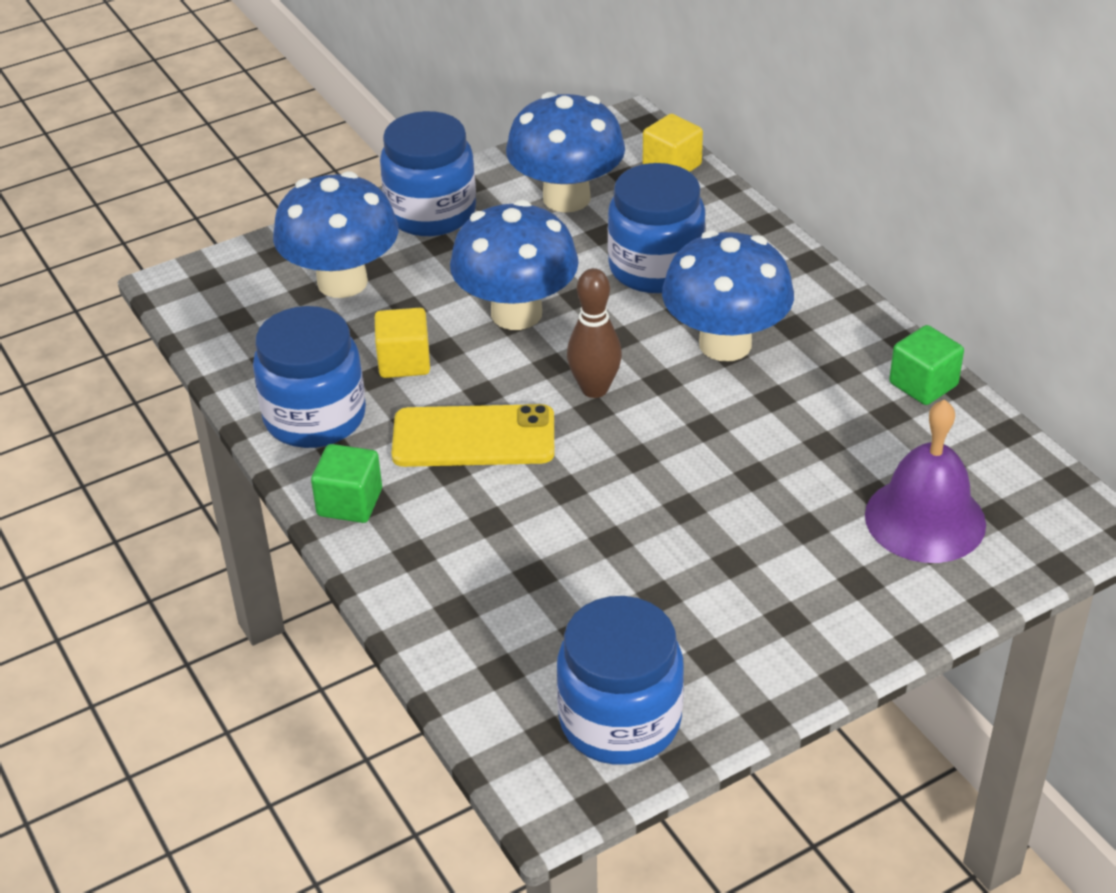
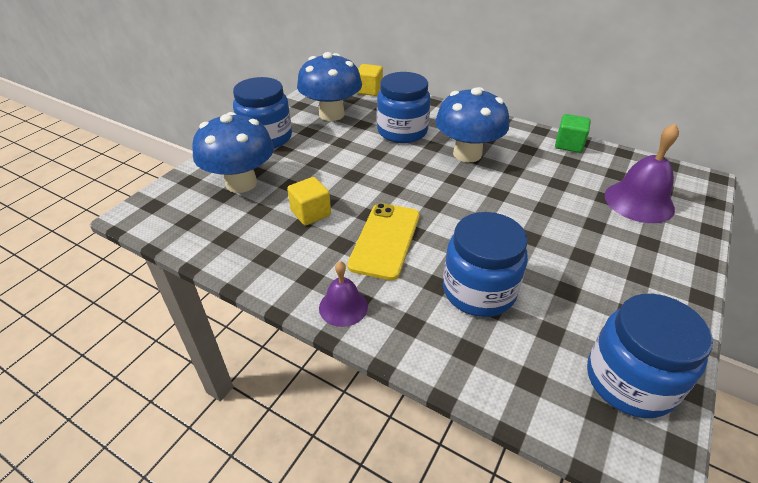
camera: 30 degrees left, 0 degrees up
(315, 417) = (280, 262): blue jar -> blue jar (479, 291)
(350, 503) = (343, 307): green cube -> purple bell
(473, 437) = (385, 240): yellow phone -> yellow phone turned 45 degrees counterclockwise
(516, 313) = (352, 170): blue mushroom -> none
(594, 389) = (426, 194): brown bowling pin -> none

